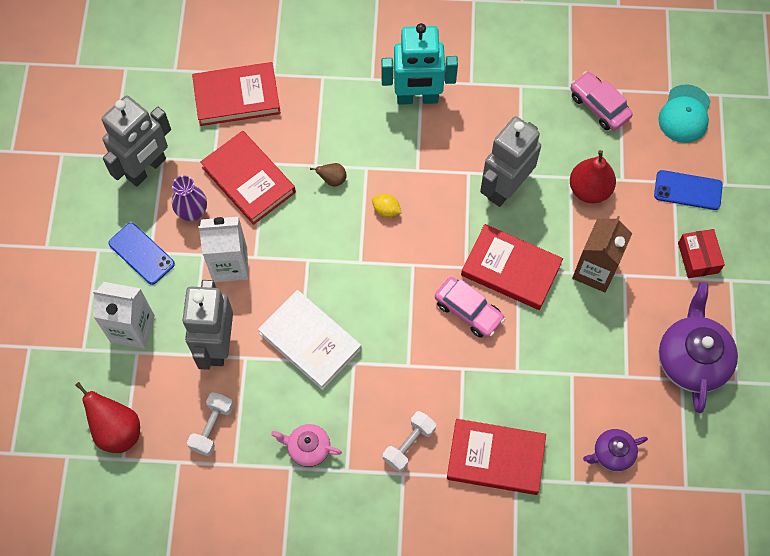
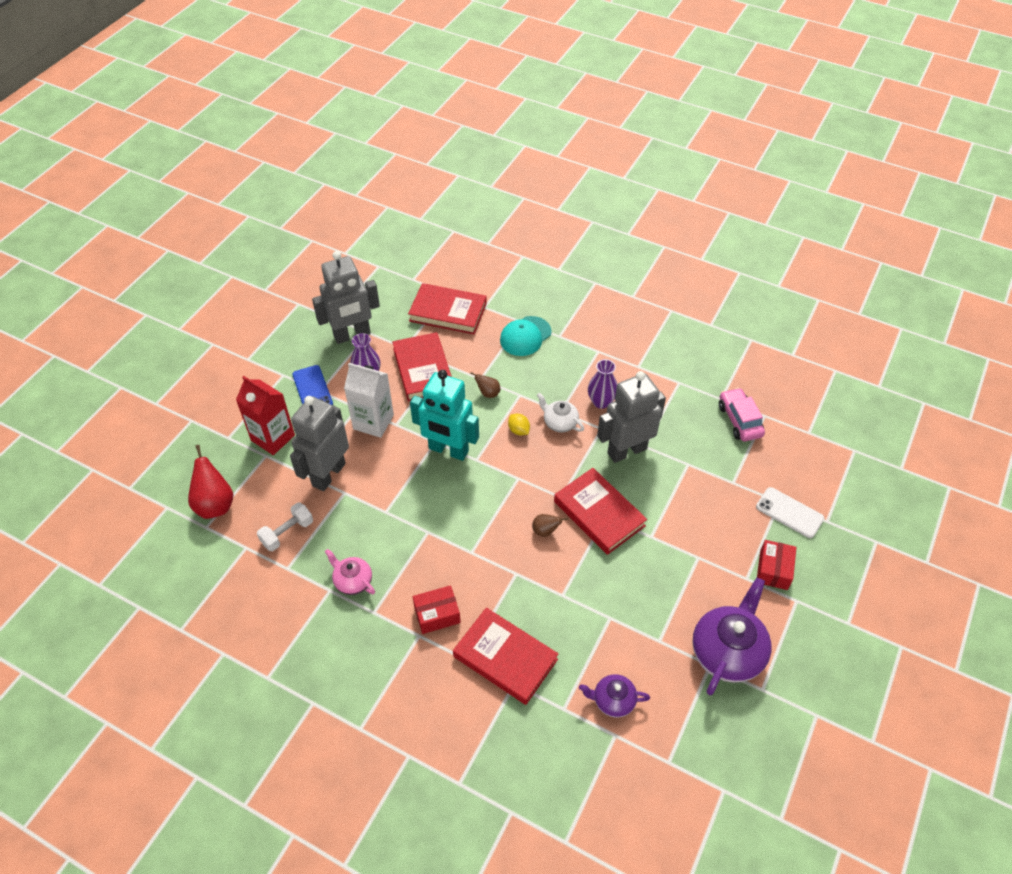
camera: 25 degrees right, 15 degrees down
(132, 328) = (273, 438): white carton -> red carton
(310, 341) = (402, 501): white book -> none
(409, 444) = (437, 614): white dumbbell -> red box
(417, 98) = (588, 361): turquoise robot -> turquoise robot (448, 450)
(423, 183) = (559, 422): none -> white teapot
(453, 141) = (601, 402): none -> purple vase
(468, 311) = (545, 531): pink car -> brown pear
(589, 189) = (699, 479): red pear -> none
(595, 270) = (673, 543): brown carton -> none
(685, 114) = (814, 453): turquoise cap -> turquoise cap (525, 336)
(688, 190) = (789, 513): blue phone -> white phone

